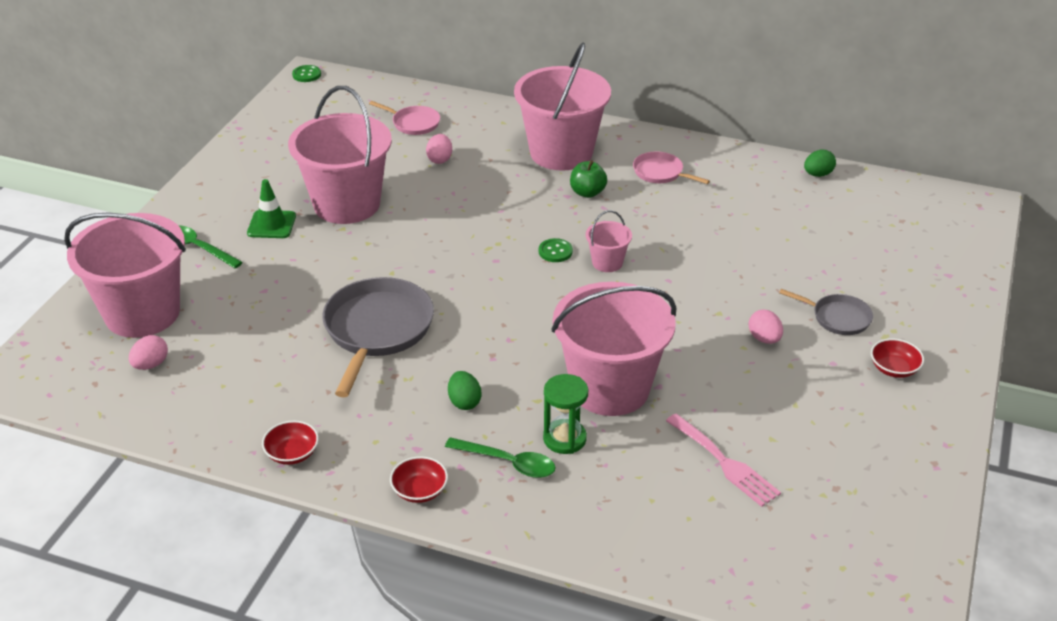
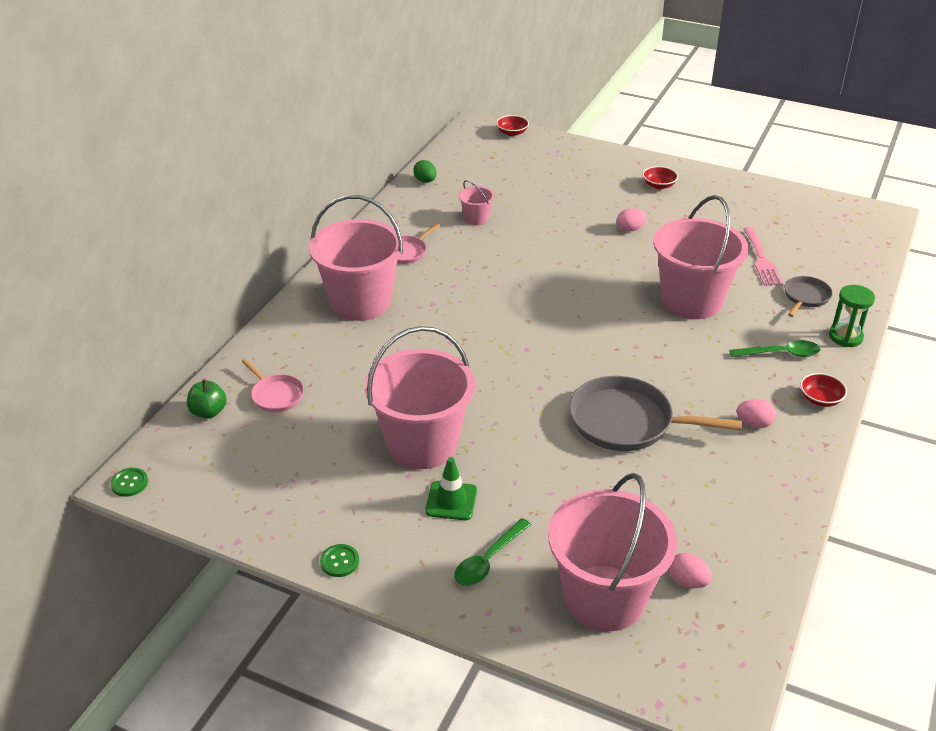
camera: 85 degrees left, 0 degrees up
(292, 453) = (794, 472): red bowl -> red bowl (512, 133)
(413, 123) = (276, 395): pink pan -> pink pan turned 105 degrees clockwise
(440, 159) = (352, 378): pink egg -> pink egg (753, 424)
(464, 402) = (716, 373): green egg -> none
(508, 463) = (781, 354): green spoon -> green spoon turned 60 degrees clockwise
(555, 251) = (516, 315): green button -> green button (339, 561)
(564, 439) = (750, 325): green hourglass -> green hourglass (845, 337)
(587, 192) = (429, 292): green apple -> green apple (208, 412)
(607, 262) = (534, 290): pink bucket -> pink bucket (476, 219)
(725, 463) = (761, 260): pink fork -> pink fork turned 120 degrees clockwise
(837, 318) = (605, 198): grey pan -> grey pan (805, 297)

